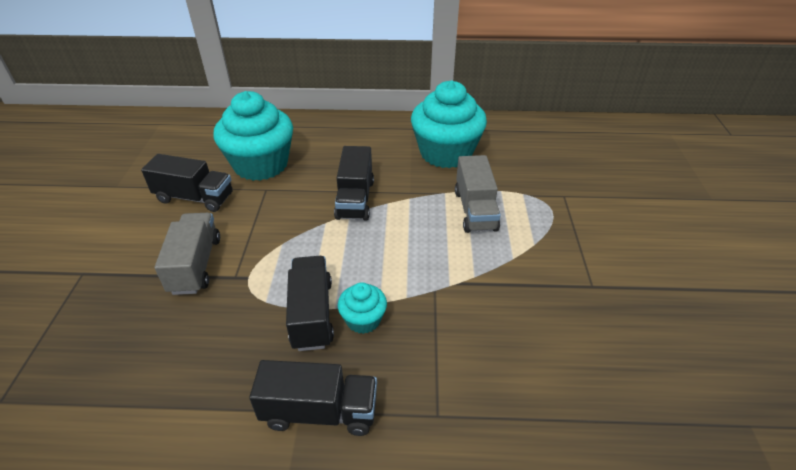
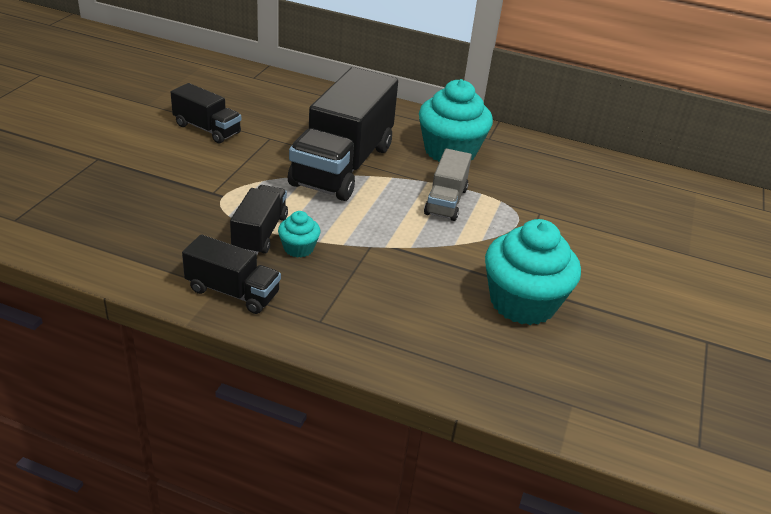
camera: 15 degrees right, 5 degrees down
(196, 265) = (186, 176): grey truck -> none
(261, 165) = (275, 118): turquoise cupcake -> turquoise cupcake (522, 302)
(355, 199) = (343, 165): black truck -> black truck, size x1.97

